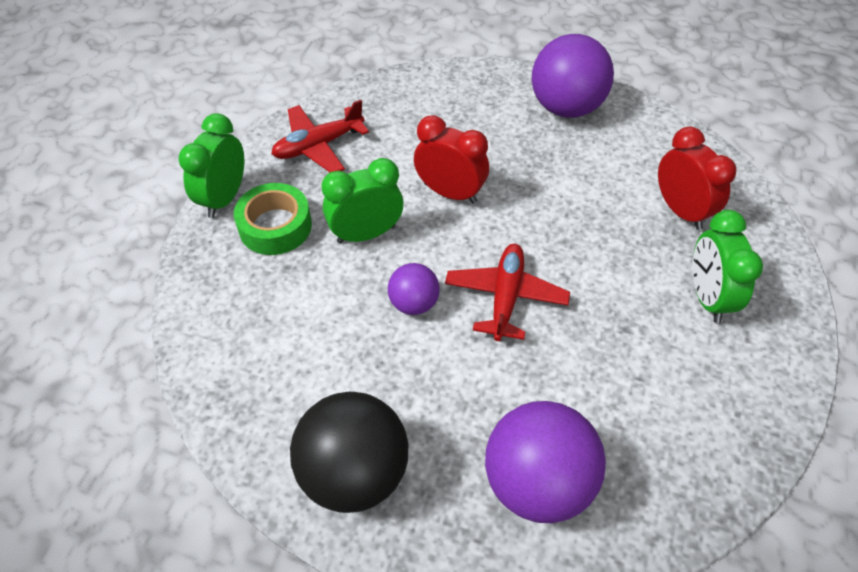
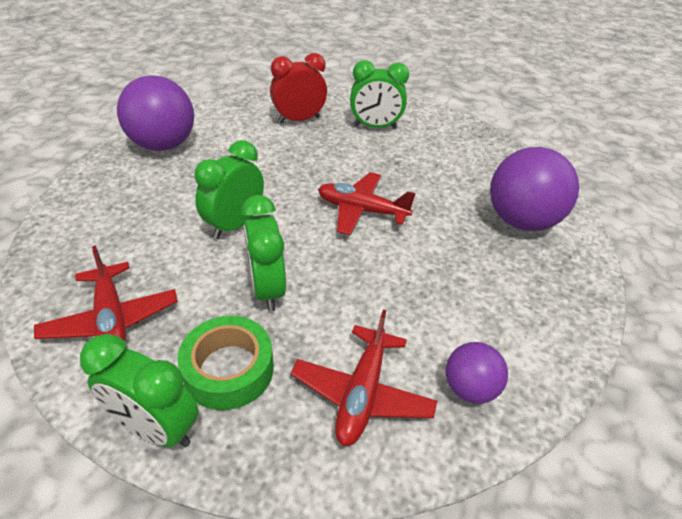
camera: 85 degrees left, 10 degrees down
(256, 318) = (362, 393): none -> red plane
(354, 473) = (532, 320): black ball -> none
(414, 303) = (360, 264): purple ball -> purple ball (469, 388)
(450, 193) = (235, 225): red clock -> green clock

